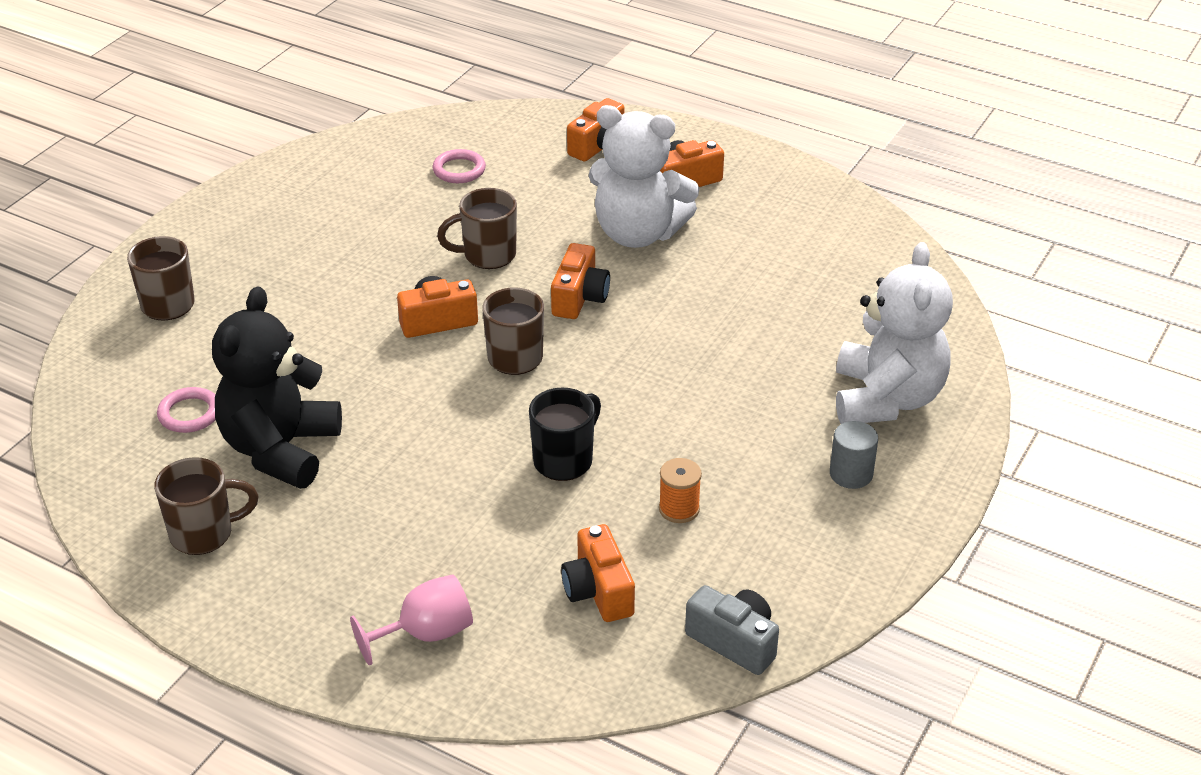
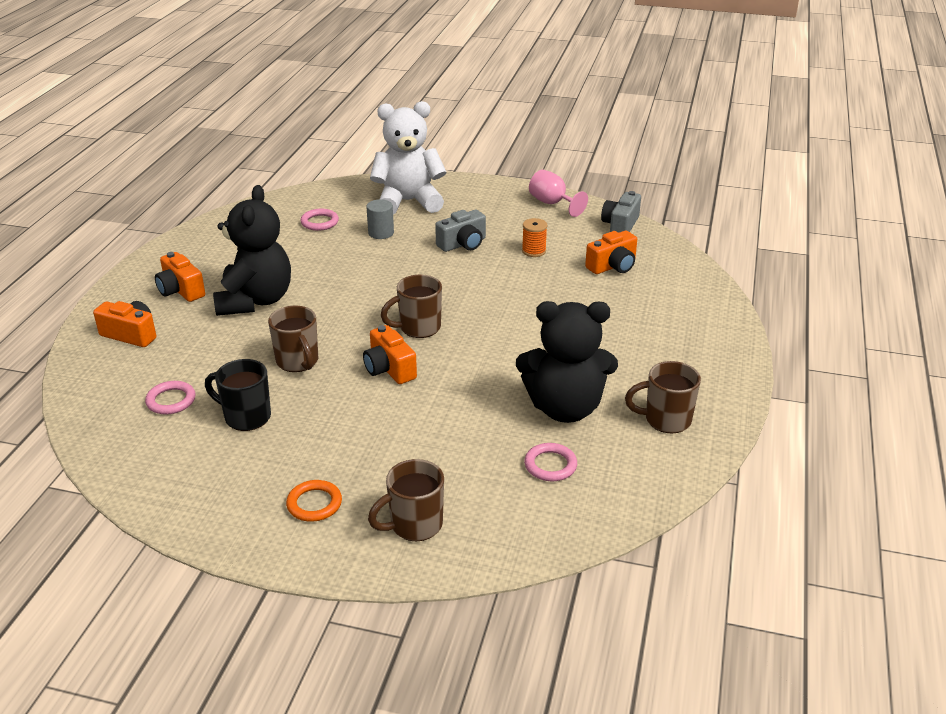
camera: 105 degrees left, 5 degrees down
(204, 534) = (666, 420): brown mug -> brown mug turned 60 degrees counterclockwise
(240, 246) = (314, 504): none -> orange ring
(426, 634) = (683, 314): pink goblet -> pink goblet (552, 203)
(564, 460) = (513, 293): black mug -> black mug (246, 417)
(579, 298) = (342, 313): orange camera -> none
(638, 233) = (255, 301): white teddy bear -> black teddy bear
(726, 435) = (463, 244): none -> grey camera
(837, 302) = (319, 222): none -> pink ring
(851, 474) = (477, 206): grey cylinder -> grey cylinder (381, 233)

